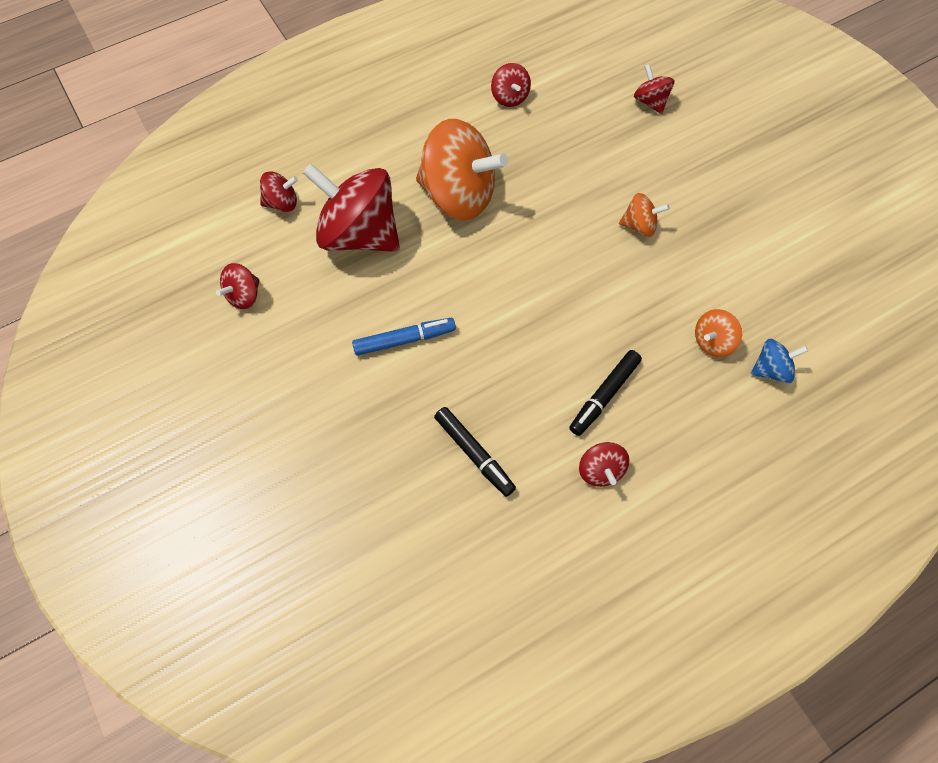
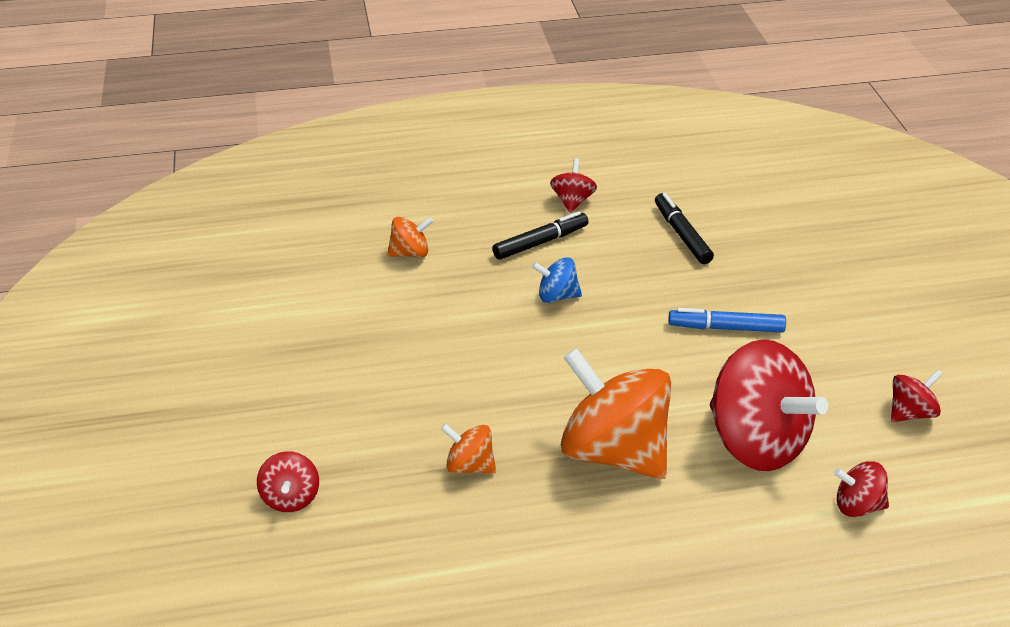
camera: 160 degrees left, 25 degrees down
(509, 97) = (484, 563): red spinning top -> none
(639, 225) = (412, 361): orange spinning top -> orange spinning top (470, 465)
(771, 369) = (373, 223): blue spinning top -> blue spinning top (557, 296)

